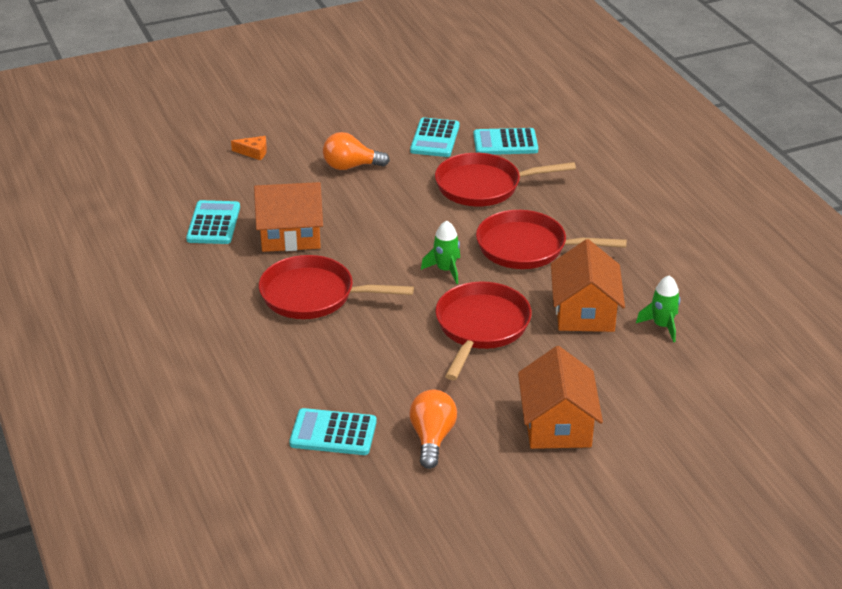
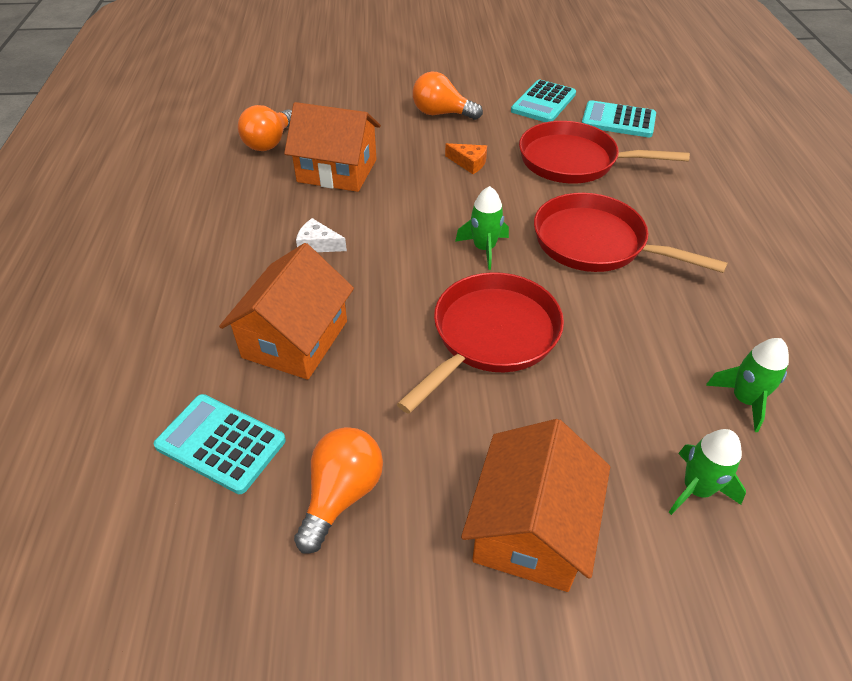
camera: 20 degrees right, 10 degrees up
(213, 223) = (269, 142): turquoise calculator -> orange light bulb
(253, 152) = (355, 83): orange cheese -> orange cheese (469, 163)
(314, 295) = (318, 244): red pan -> white cheese
(585, 312) = (638, 349): orange house -> orange house (295, 339)
(647, 380) = (697, 489): none -> green rocket

